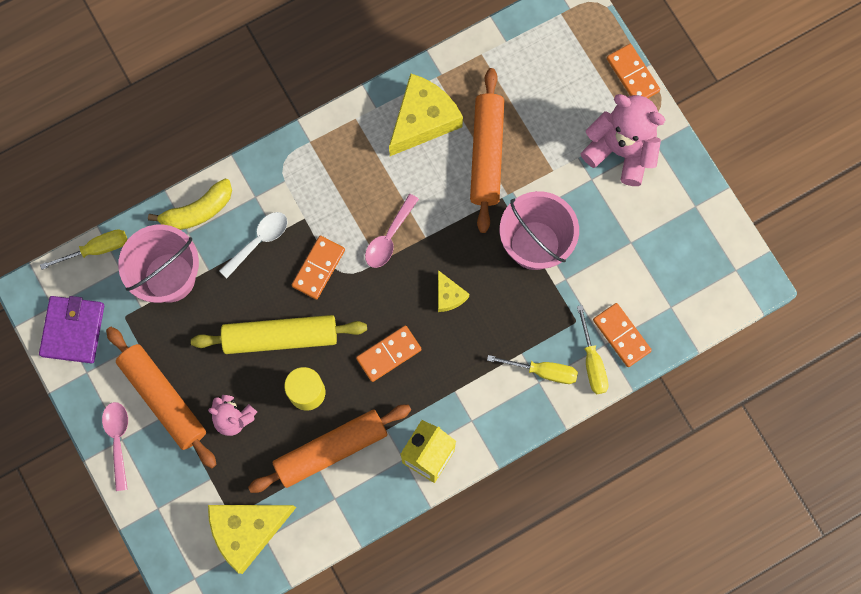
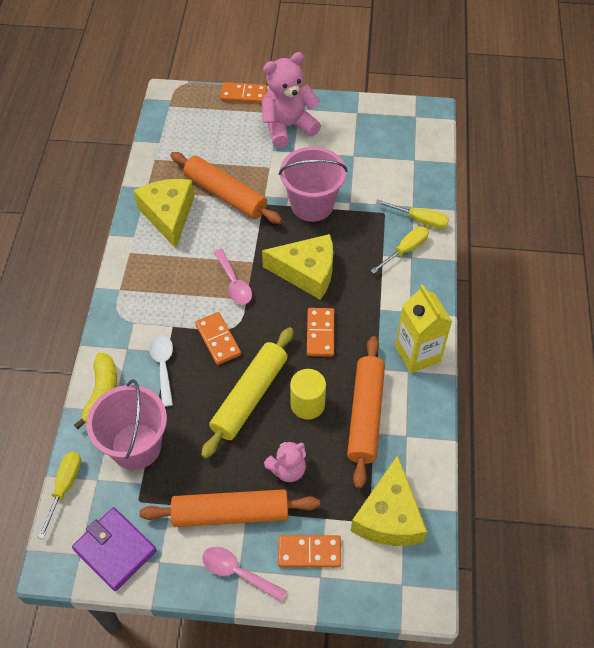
camera: 55 degrees left, 20 degrees down
(449, 295) = (307, 272): yellow cheese -> yellow cheese, size x2.04
(621, 335) = (413, 194): orange domino -> orange domino (309, 552)

